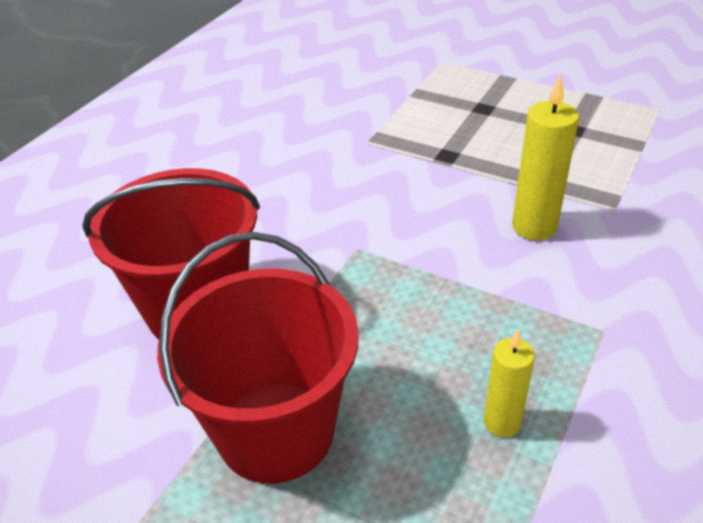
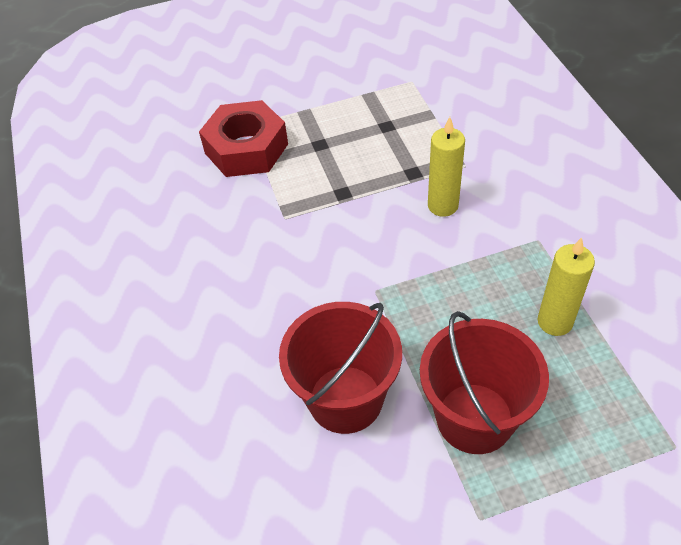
camera: 45 degrees left, 10 degrees up
(414, 77) = (246, 148): none -> red nut
(502, 422) = (555, 322): yellow candle -> yellow candle, size x1.57

